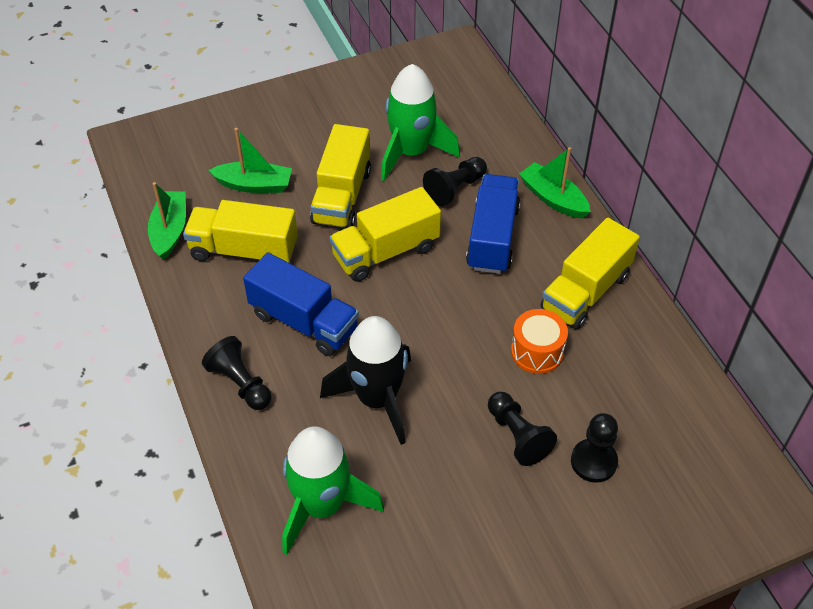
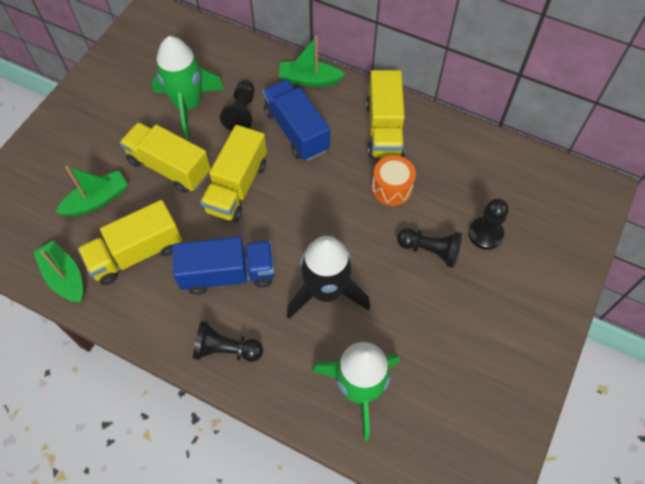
camera: 40 degrees left, 10 degrees up
(342, 196) = (169, 167): yellow truck -> yellow truck turned 150 degrees clockwise

